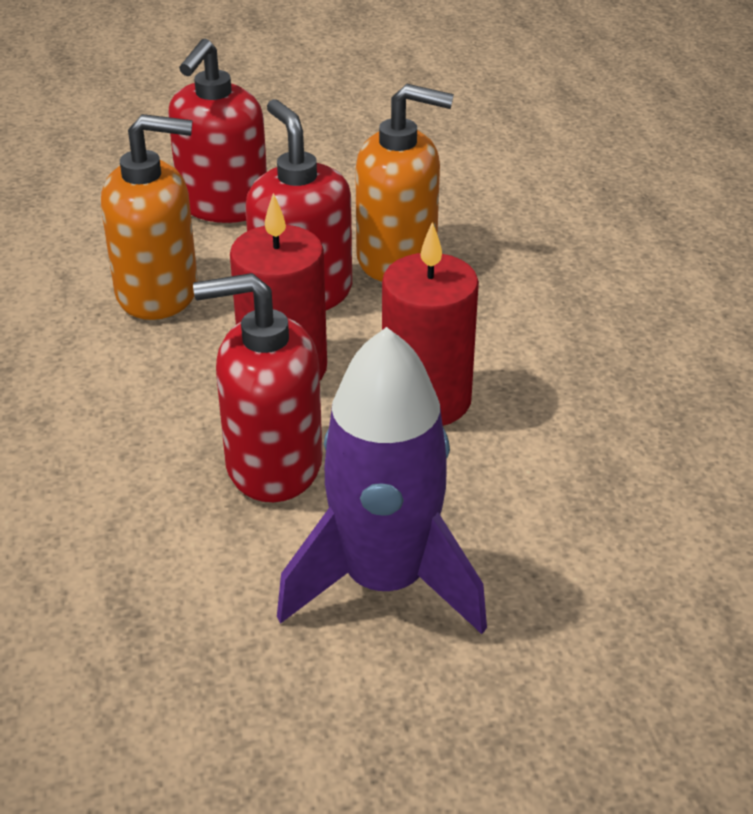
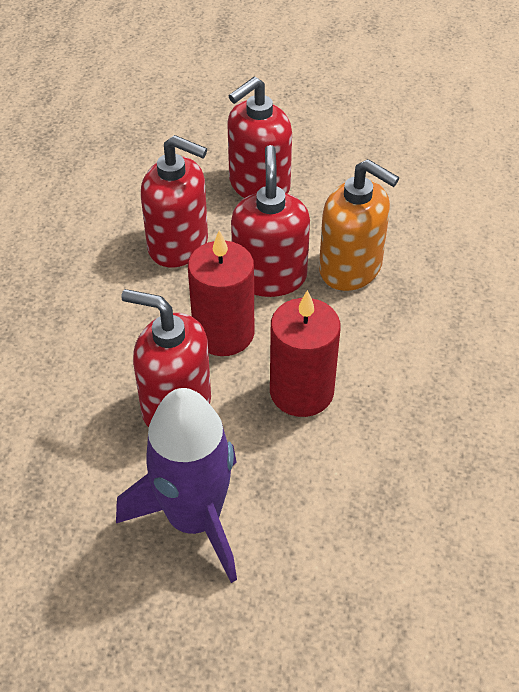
camera: 25 degrees right, 10 degrees up
(158, 293) = (178, 245): orange soap dispenser -> red soap dispenser

